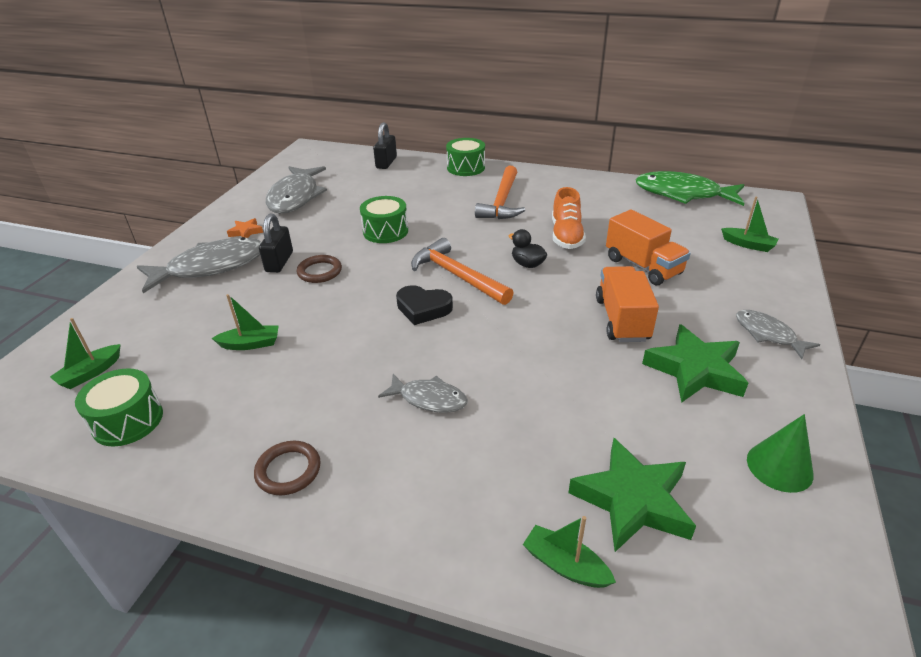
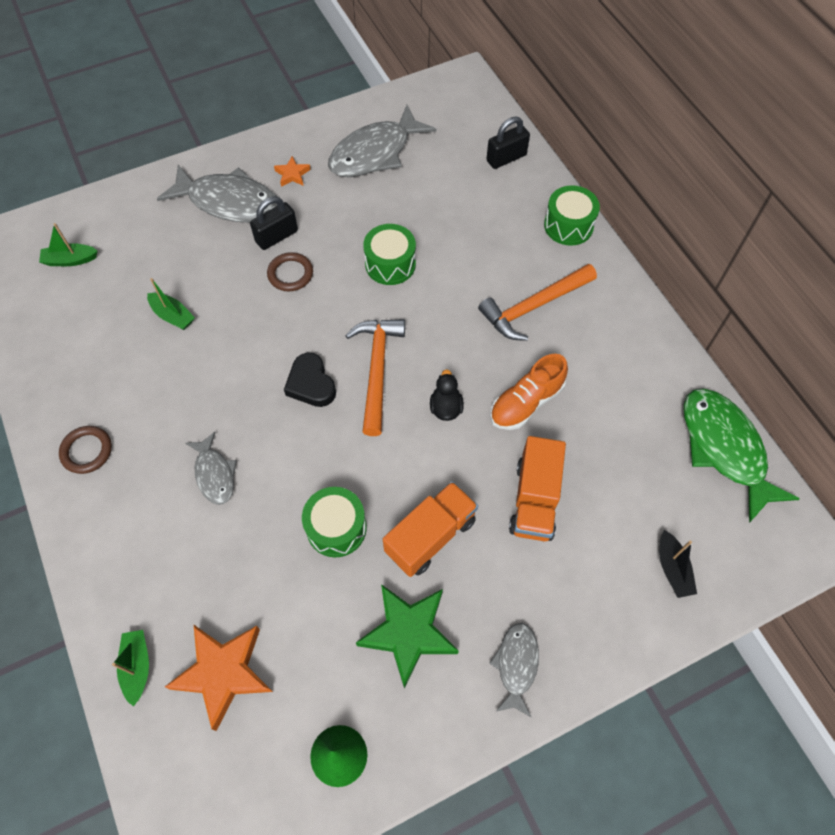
camera: 45 degrees right, 25 degrees up
(128, 421) = (53, 325): green drum -> green drum (336, 528)
(632, 500) = (223, 673): green star -> orange star
(748, 245) = (672, 569): green boat -> black boat

